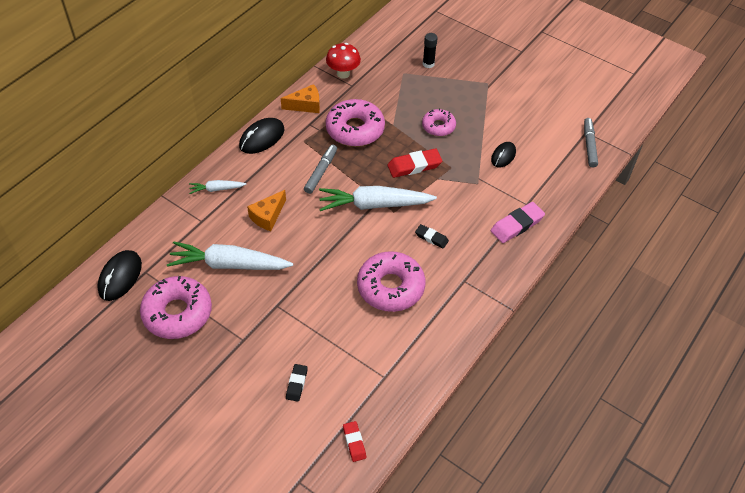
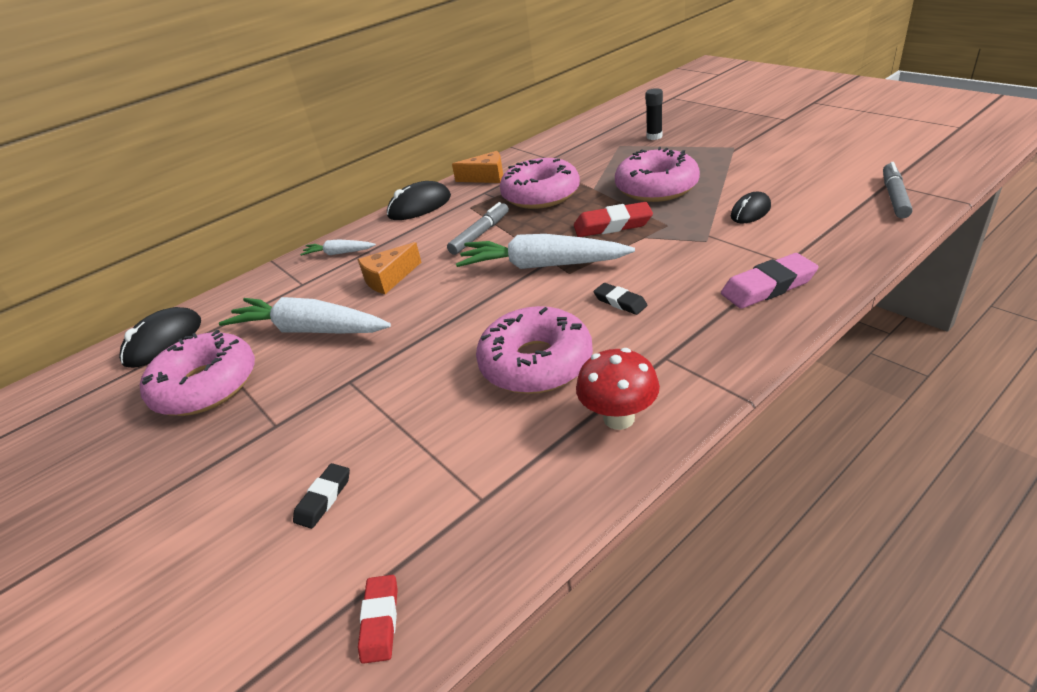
camera: 20 degrees right, 15 degrees down
(343, 74) = (543, 150): red mushroom -> red mushroom (619, 418)
(438, 126) = (656, 187): pink donut -> pink donut, size x1.72

